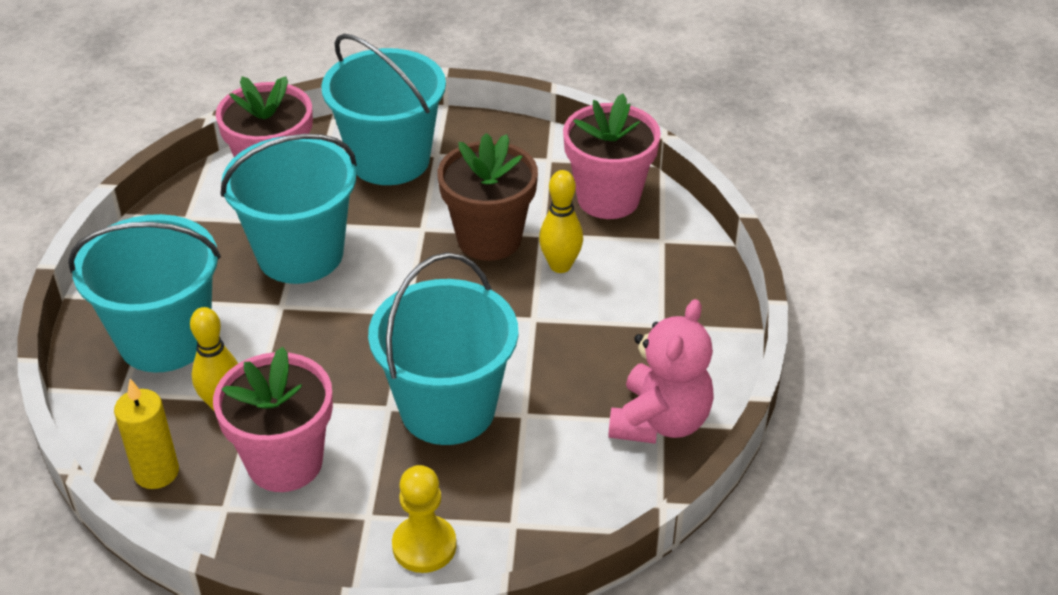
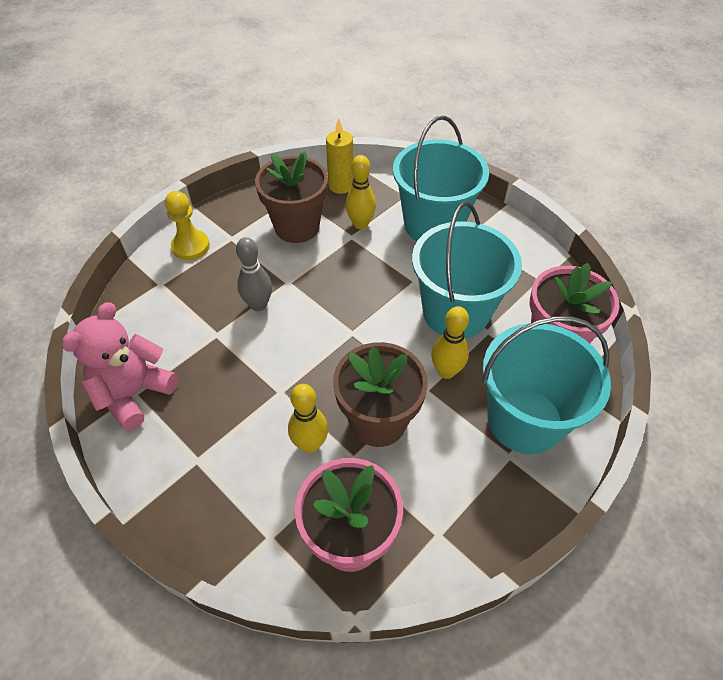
camera: 130 degrees right, 10 degrees up
(285, 462) = (297, 227): pink flower pot -> brown flower pot
(386, 226) = (446, 371): none -> yellow bowling pin
(448, 408) = (258, 305): turquoise bucket -> grey bowling pin
(660, 422) = (134, 393): pink teddy bear -> pink teddy bear turned 60 degrees clockwise

